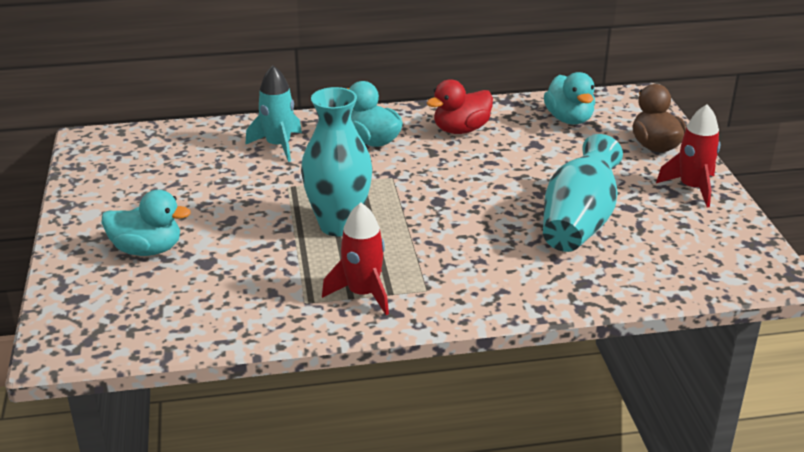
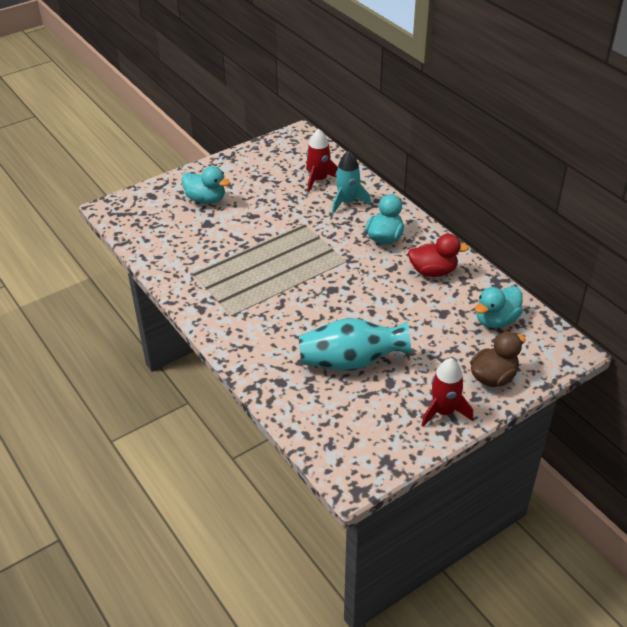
camera: 65 degrees right, 10 degrees up
(147, 250) = (206, 199): turquoise duck -> turquoise duck turned 45 degrees counterclockwise
(339, 225) = (275, 258): turquoise vase -> none
(363, 293) = (212, 291): red rocket -> red rocket (319, 180)
(461, 130) = (433, 271): red duck -> red duck turned 150 degrees clockwise

